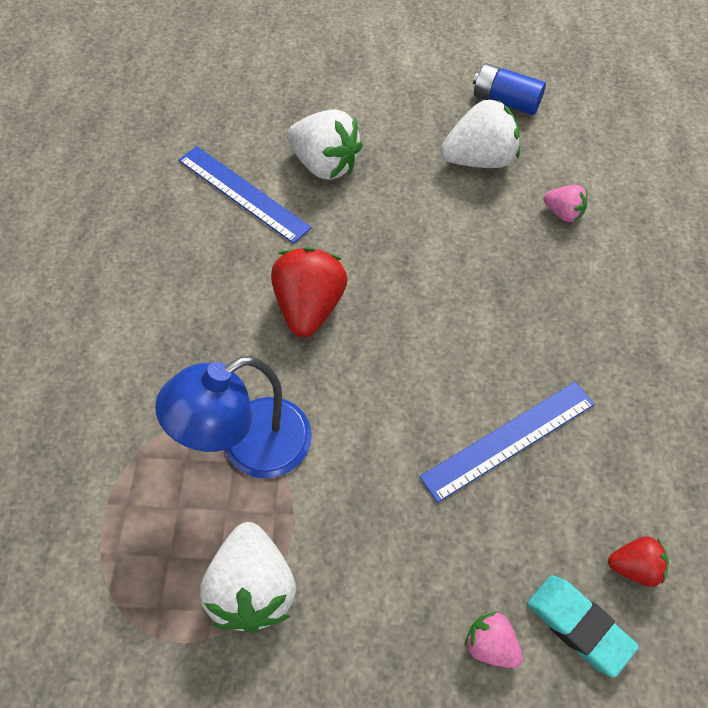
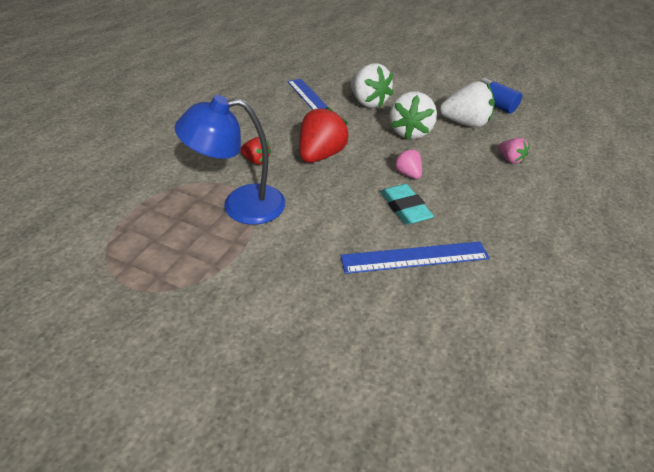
camera: 20 degrees right, 15 degrees down
(252, 589) = (192, 275): white strawberry -> white strawberry (409, 132)
(490, 645) = (336, 373): pink strawberry -> pink strawberry (407, 174)
(578, 626) = (414, 389): turquoise eraser -> turquoise eraser (404, 208)
(634, 567) = (480, 368): red strawberry -> red strawberry (256, 160)

